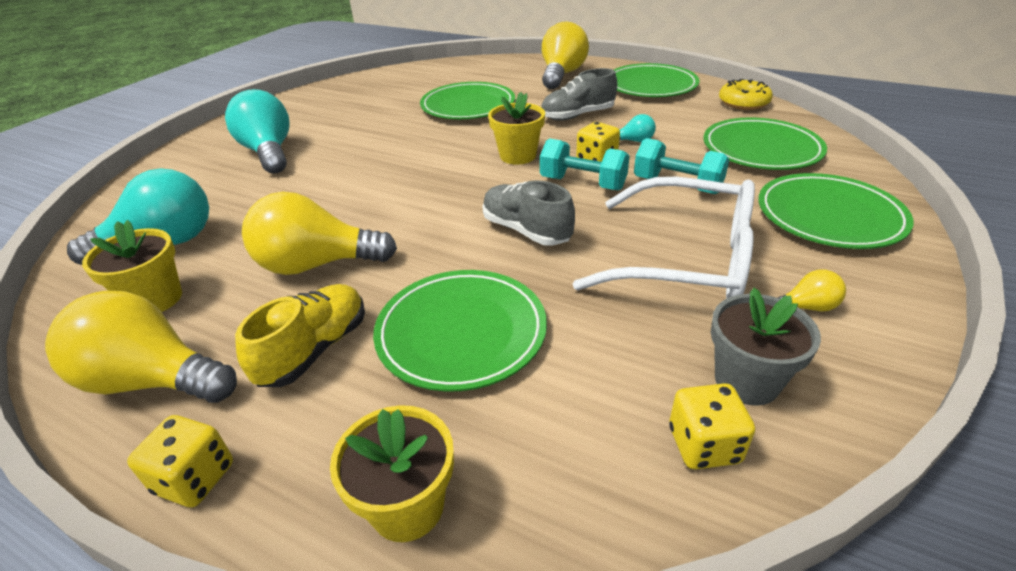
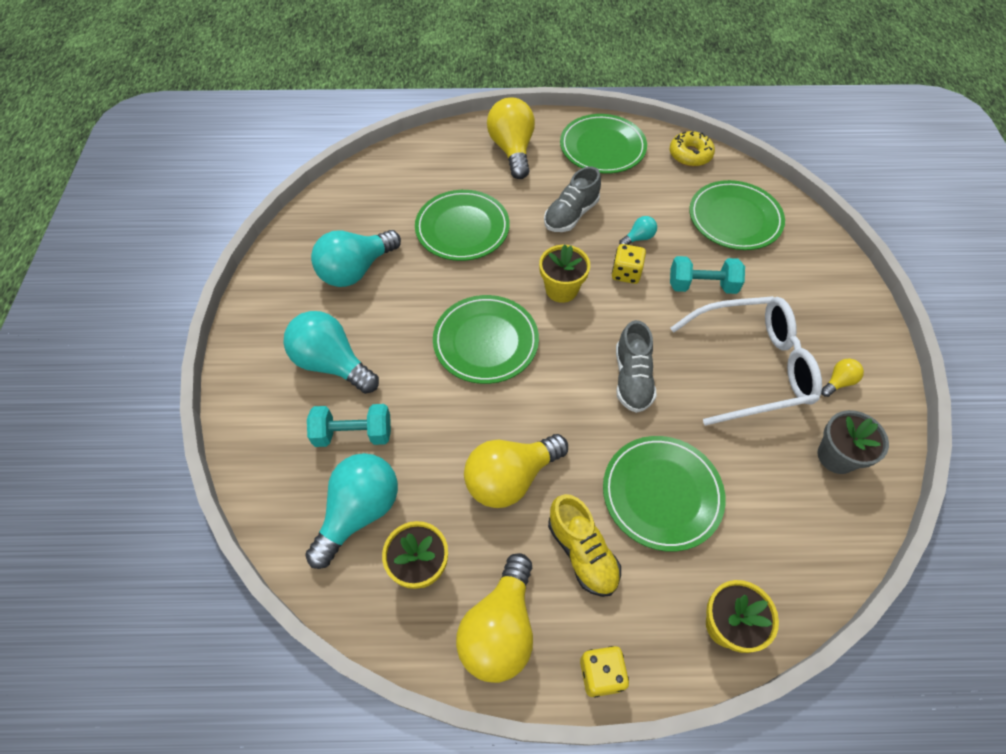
camera: 30 degrees left, 20 degrees up
(153, 380) = (500, 629): yellow light bulb -> yellow light bulb turned 60 degrees counterclockwise
(315, 349) = (582, 552): yellow shoe -> yellow shoe turned 150 degrees clockwise
(354, 110) = (356, 270): none -> turquoise light bulb
(526, 230) = (632, 378): grey shoe -> grey shoe turned 105 degrees counterclockwise
(583, 183) = (635, 308): turquoise dumbbell -> turquoise dumbbell (353, 434)
(704, 445) = (839, 511): yellow dice -> none
(829, 216) = (812, 285): green plate -> green plate (486, 342)

